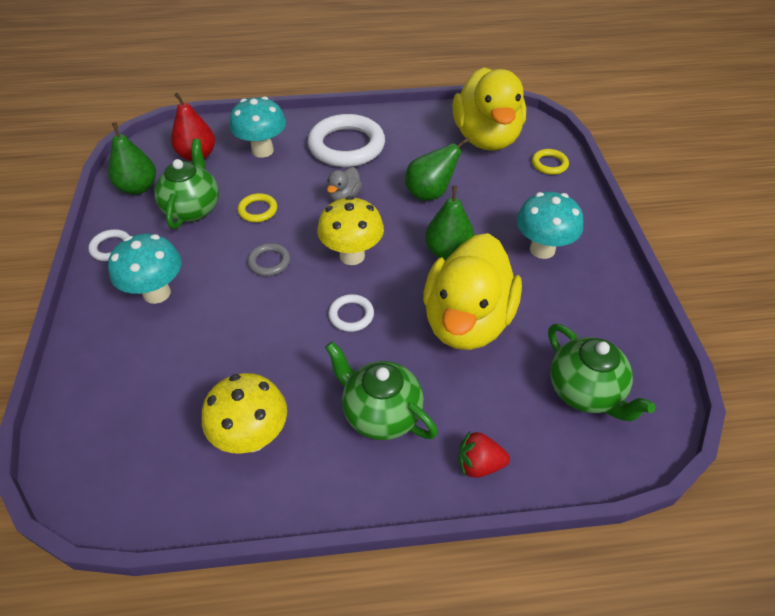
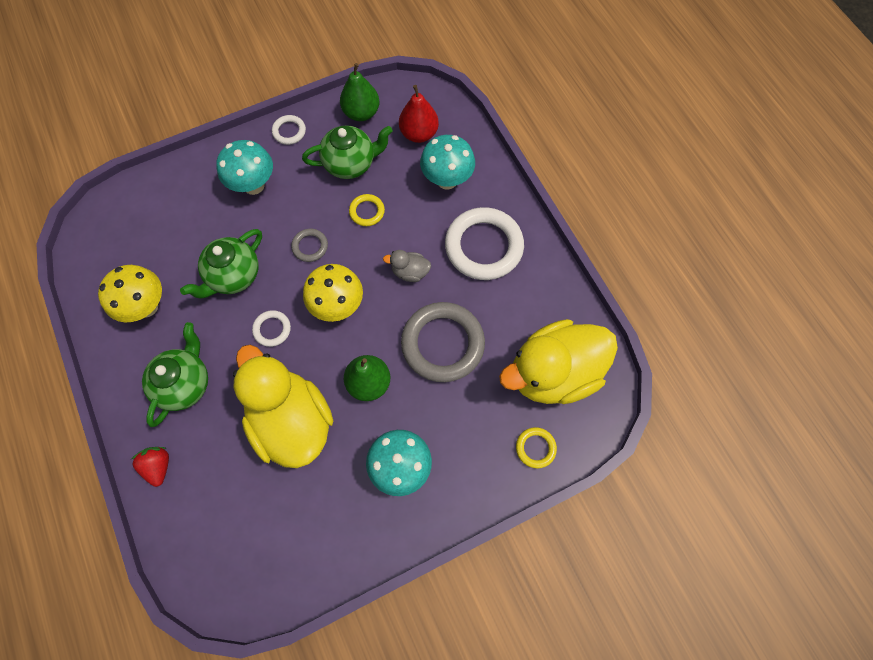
camera: 70 degrees right, 20 degrees up
(430, 193) = (442, 344): green pear -> grey ring
(467, 321) = (292, 421): yellow duck -> yellow duck turned 60 degrees clockwise
(585, 392) = (243, 535): green teapot -> green teapot (234, 276)

